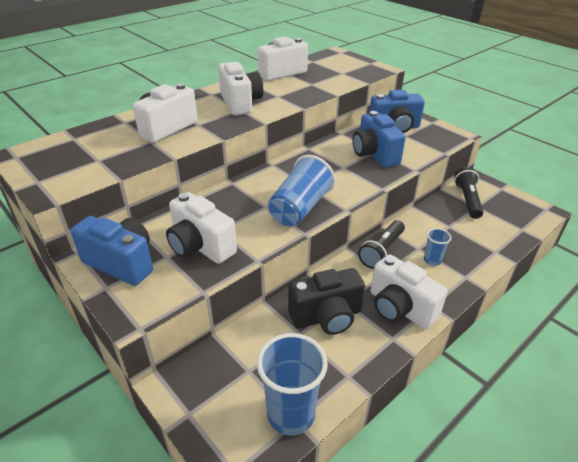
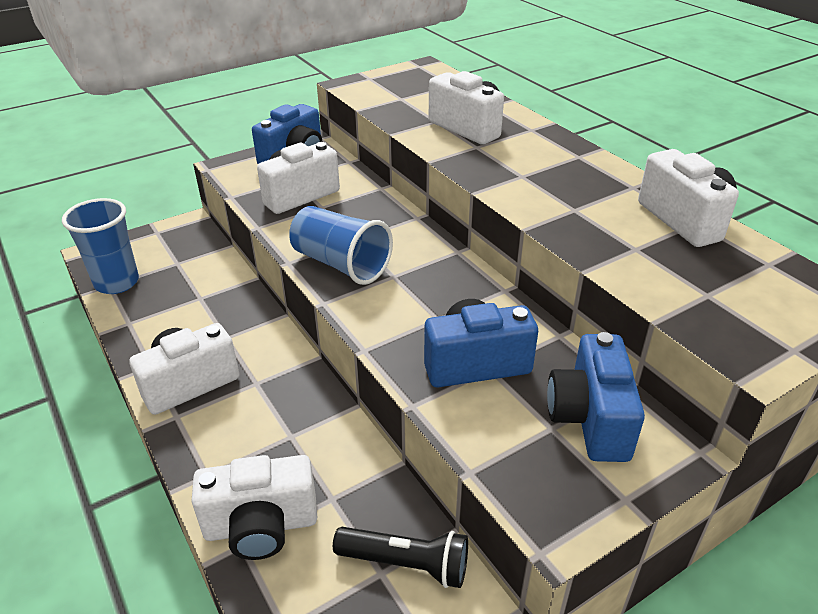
camera: 100 degrees right, 0 degrees up
(240, 103) = (544, 177): white camera -> white camera (261, 526)
(326, 317) = (211, 319): black camera -> none
(382, 251) = (301, 391): black flashlight -> none
(432, 260) = (258, 444): blue cup -> none

